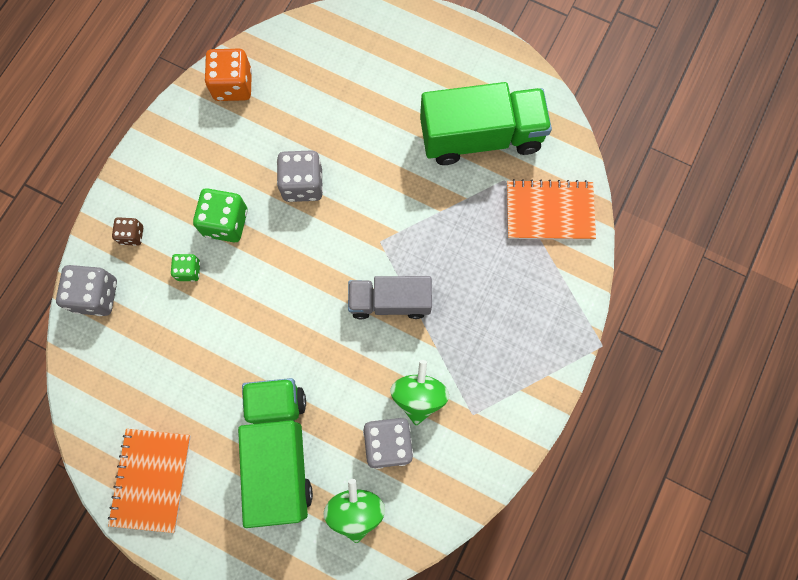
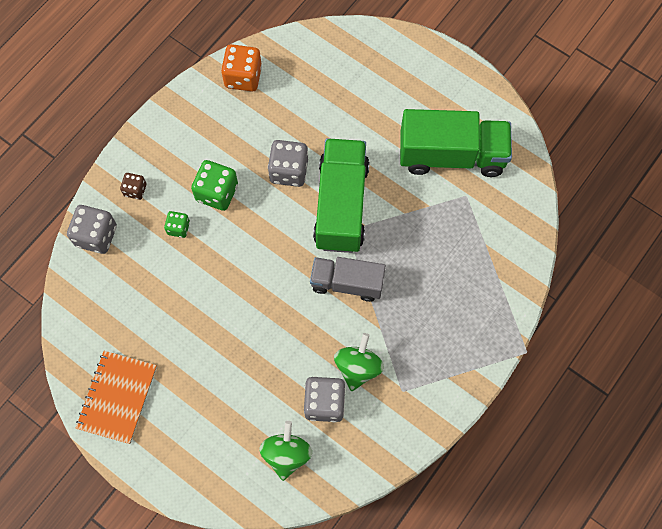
camera: 10 degrees right, 5 degrees down
(279, 451) = (230, 393): green truck -> green truck (341, 205)
(549, 211) = (501, 229): orange notebook -> none

